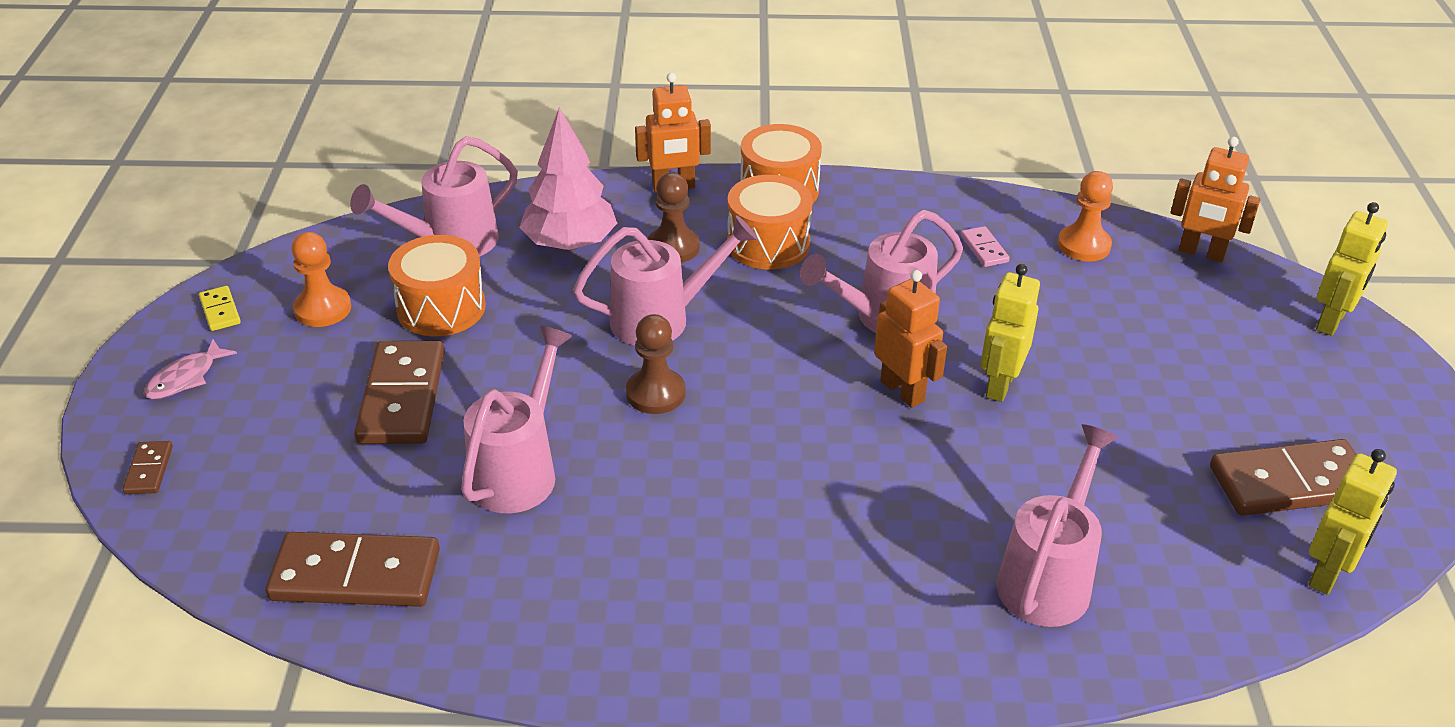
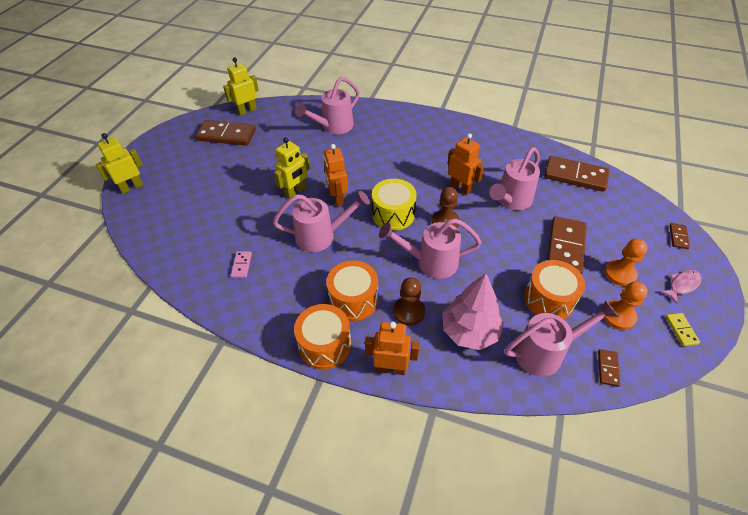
camera: 160 degrees left, 10 degrees up
(357, 244) = (607, 368): none -> brown domino
(768, 385) = (393, 214): none -> yellow drum
(1083, 245) = (190, 254): orange pawn -> orange pawn (620, 274)
(1201, 253) = (140, 235): orange robot -> orange robot (460, 188)

